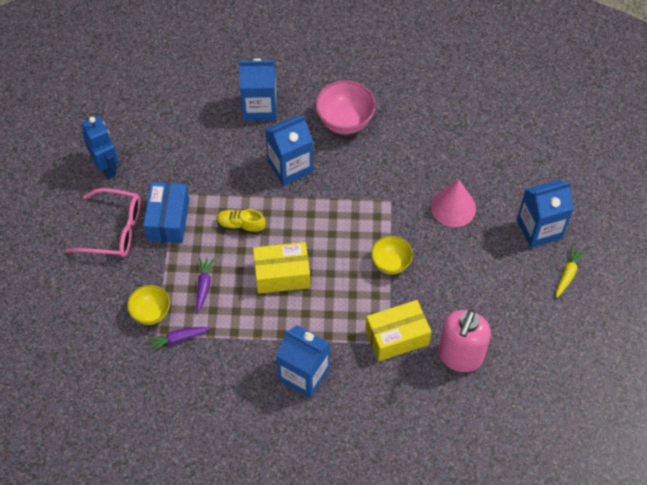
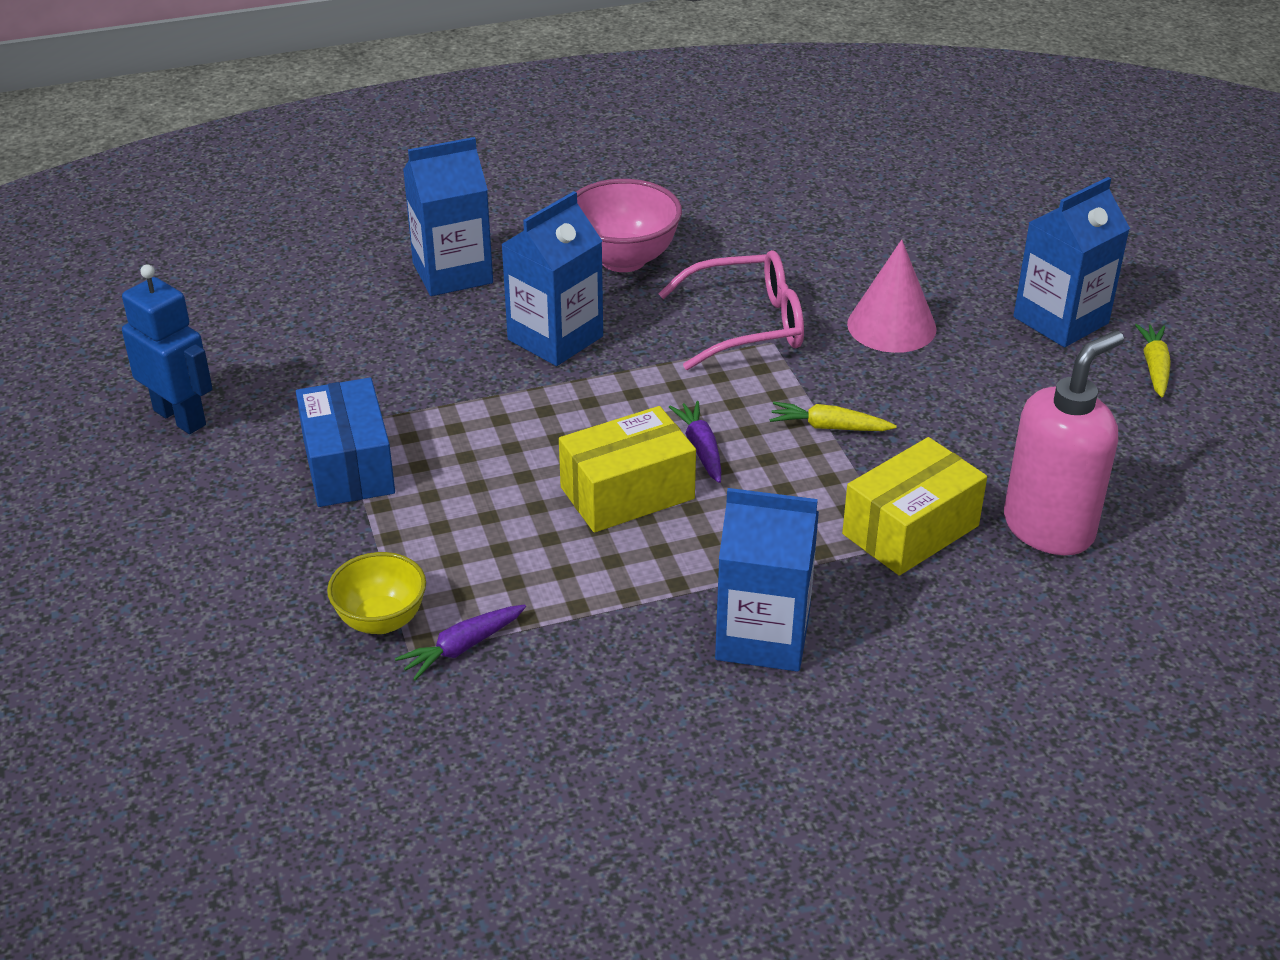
camera: 20 degrees left, 20 degrees down
(114, 230) = (237, 507): pink glasses -> pink glasses (747, 325)
(204, 286) = (474, 548): purple carrot -> purple carrot (700, 448)
(240, 226) = (503, 441): yellow shoe -> none
(390, 264) = (829, 427): yellow bowl -> yellow carrot
(460, 356) = (1049, 528): pink soap dispenser -> pink soap dispenser turned 135 degrees counterclockwise

